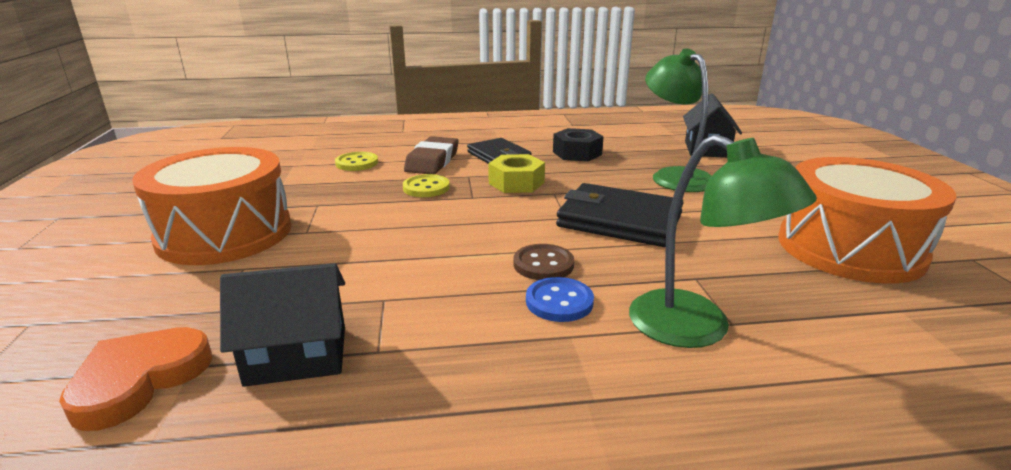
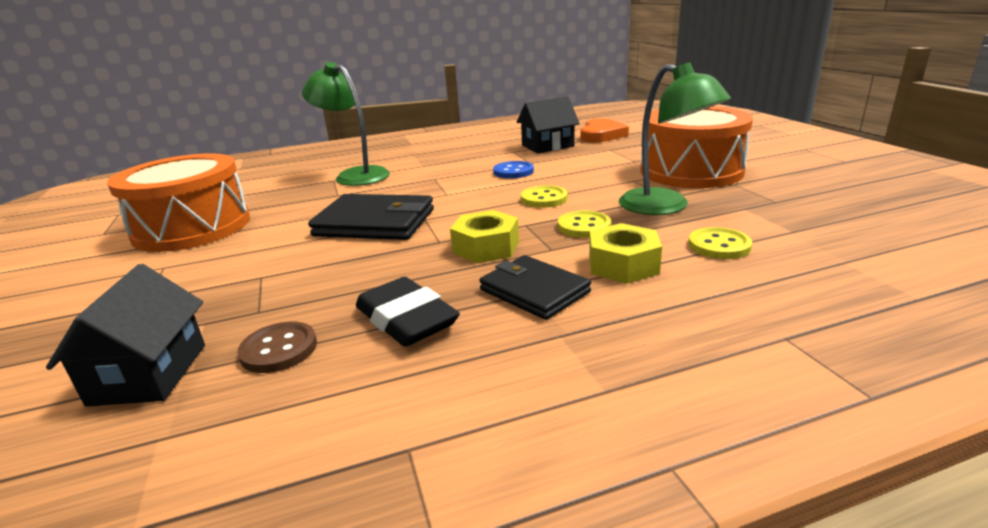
camera: 170 degrees right, 0 degrees up
(431, 222) = (544, 199): none -> yellow button
(432, 161) = (623, 265): brown eraser -> yellow nut
(543, 264) = (440, 187): brown button -> brown button (279, 349)
(559, 302) = (429, 174): blue button -> blue button (513, 171)
(577, 153) = (406, 319): black nut -> black eraser
(674, 176) = (275, 289): green lamp -> green lamp (665, 207)

